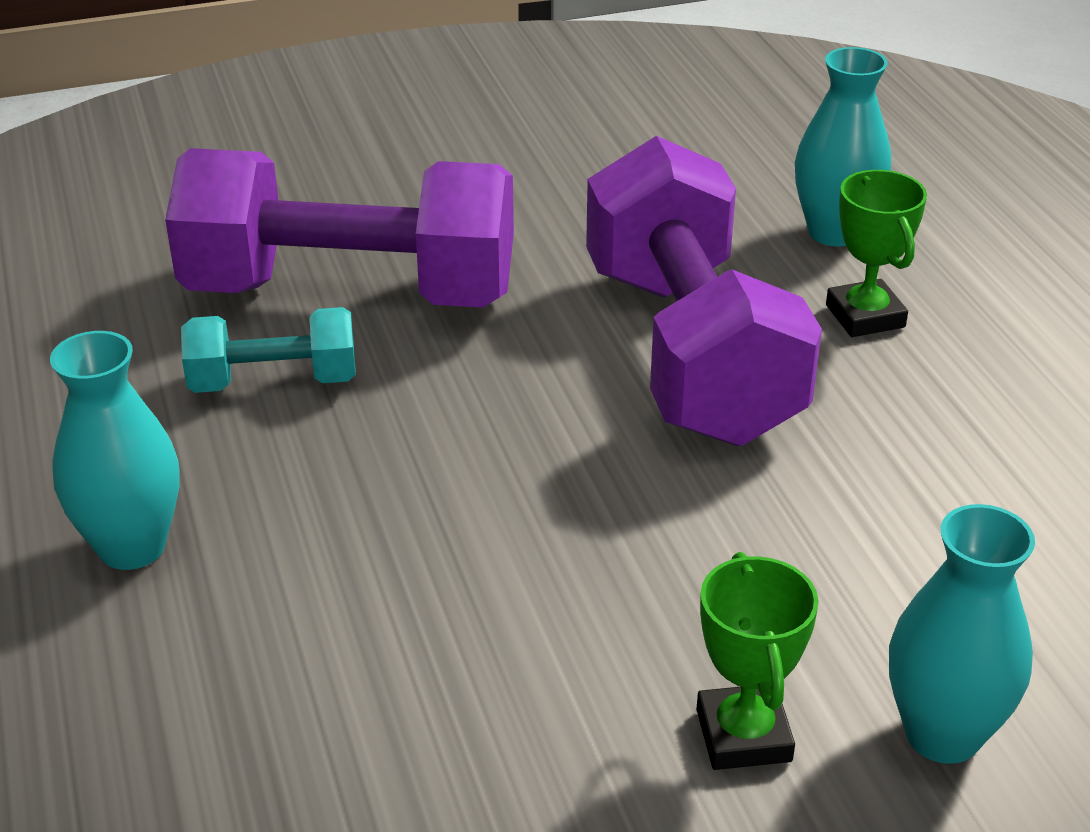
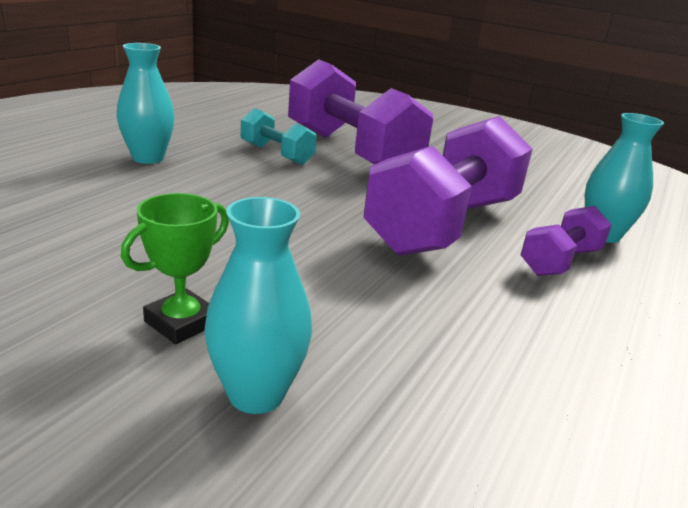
camera: 45 degrees right, 10 degrees down
(865, 316) = (560, 261): green trophy -> purple dumbbell

